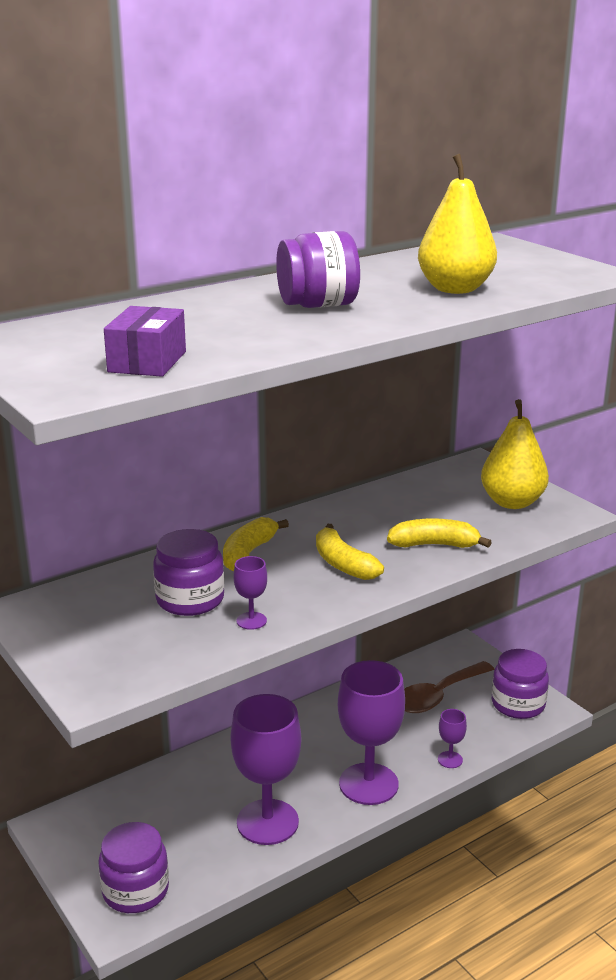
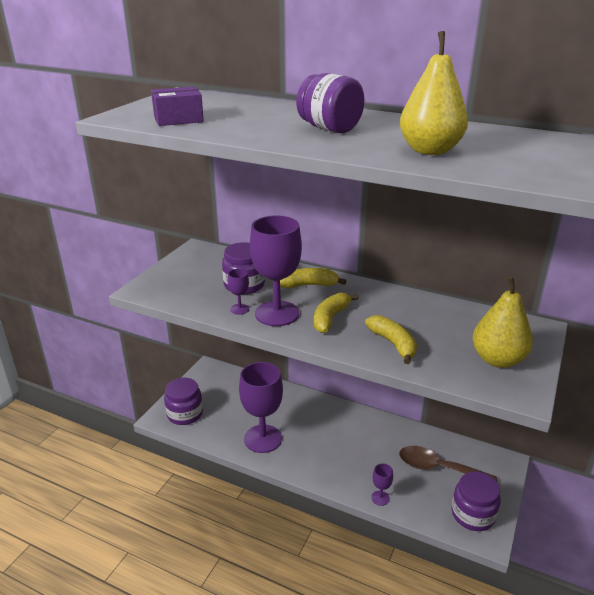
camera: 60 degrees right, 5 degrees up
(368, 784) = (325, 468): purple goblet -> purple goblet (277, 313)

